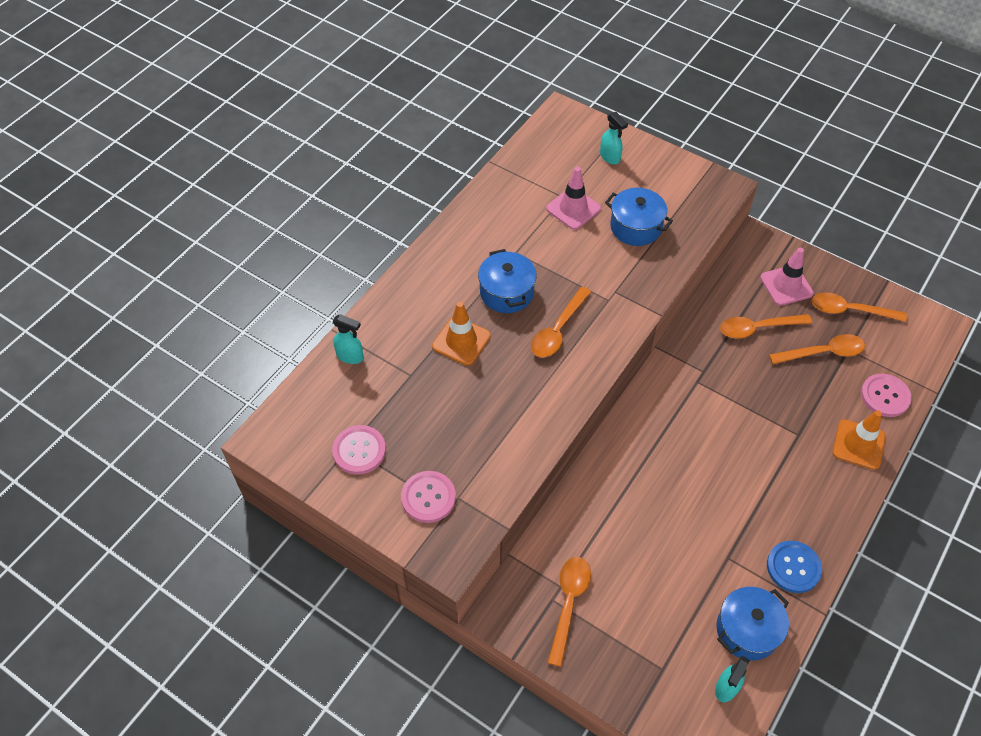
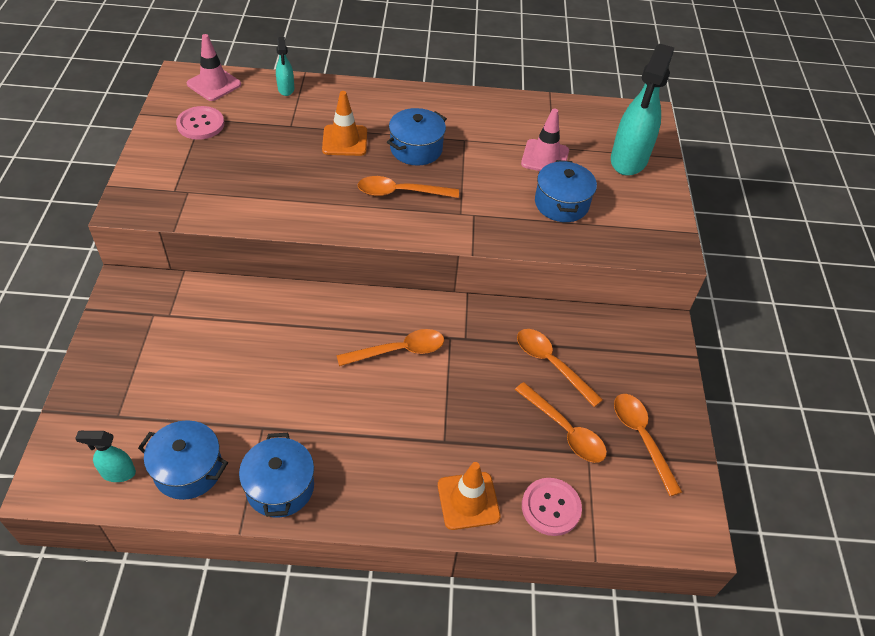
camera: 55 degrees right, 5 degrees down
(428, 497) = (178, 175): pink button -> none
(568, 603) = (154, 326): orange spoon -> orange spoon (399, 350)
(610, 157) = (628, 160): turquoise spray bottle -> turquoise spray bottle, size x2.13
(786, 285) = (626, 371): pink traffic cone -> pink traffic cone (214, 84)
(793, 567) = (280, 487): blue button -> blue pot

